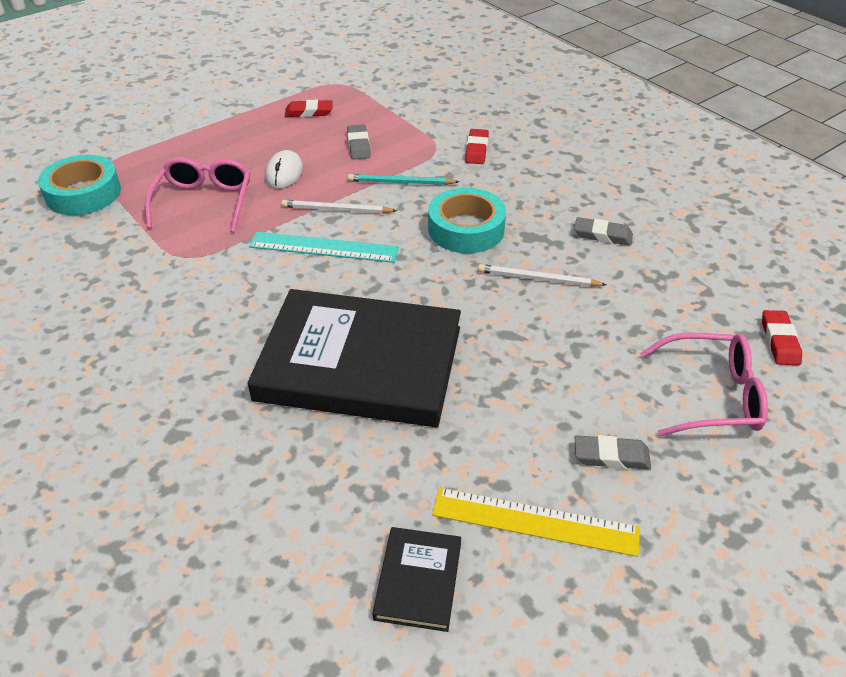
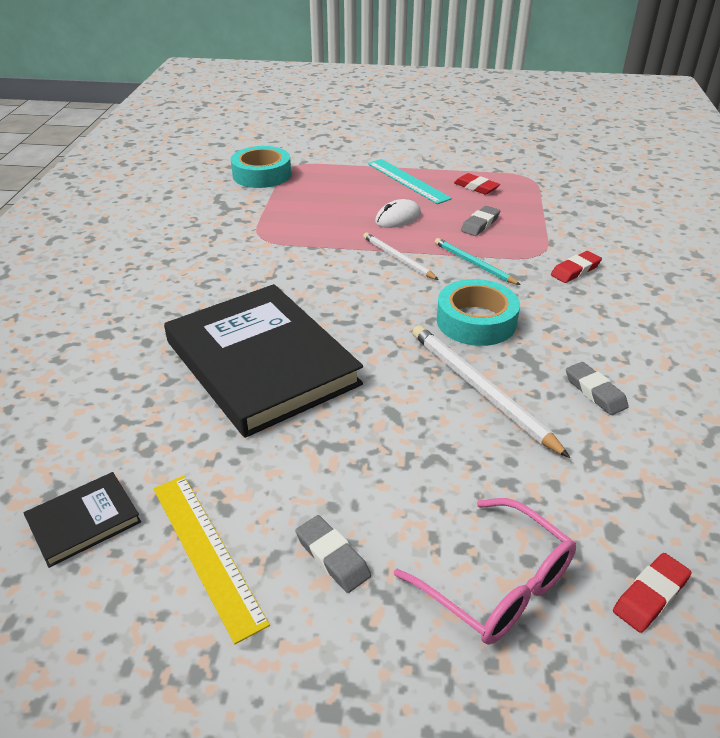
camera: 45 degrees right, 5 degrees down
(204, 202) = (321, 211): pink glasses -> none
(324, 247) = (352, 277): turquoise ruler -> turquoise ruler (407, 181)
(538, 279) = (480, 390): white pencil -> white pencil, size x1.62

